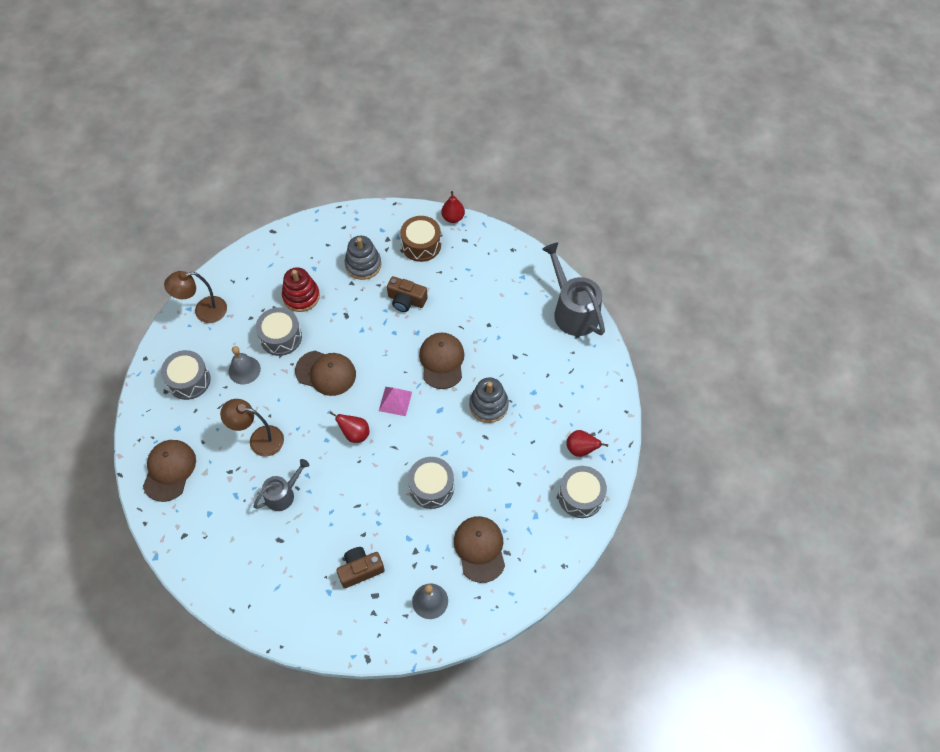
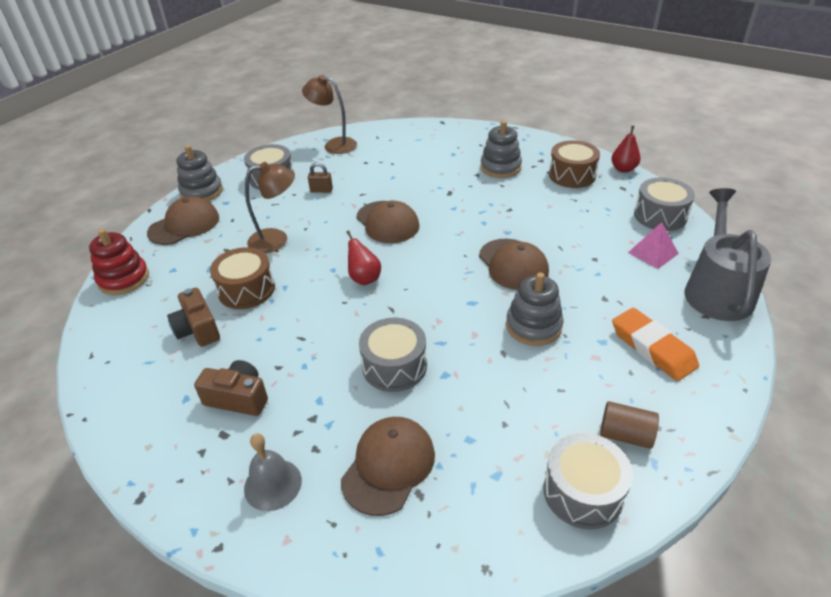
camera: 40 degrees right, 20 degrees down
(144, 430) = (201, 192): none -> grey stacking toy
(244, 370) = (321, 190): grey bell -> brown padlock
(259, 439) = (276, 240): brown lamp -> brown lamp turned 120 degrees clockwise
(281, 337) = (375, 183): grey drum -> grey drum (660, 216)
(283, 494) = (246, 289): grey watering can -> brown drum
(301, 296) = (422, 166): red stacking toy -> red stacking toy (124, 279)
(395, 401) = (431, 273): pink pyramid -> pink pyramid (653, 253)
(406, 300) = (519, 205): brown camera -> brown camera (198, 329)
(442, 361) = (513, 264): brown cap -> brown cap turned 120 degrees clockwise
(562, 380) = (652, 348): none -> orange eraser
(581, 449) = (625, 435): red pear -> brown cylinder

